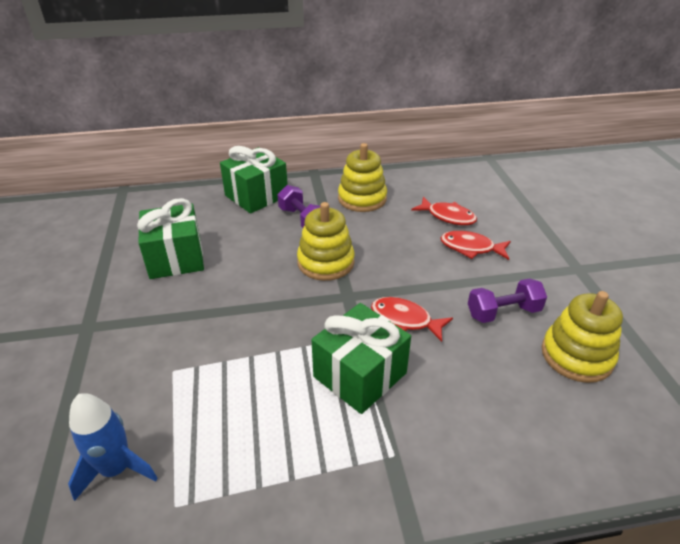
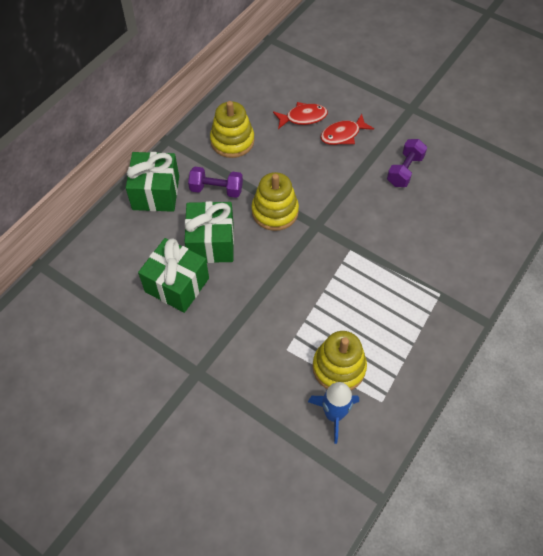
camera: 45 degrees left, 20 degrees up
(360, 375) = (380, 267): green gift -> green gift (211, 243)
(405, 320) = (364, 216): red fish -> none
(576, 356) = (460, 171): yellow stacking toy -> yellow stacking toy (339, 367)

